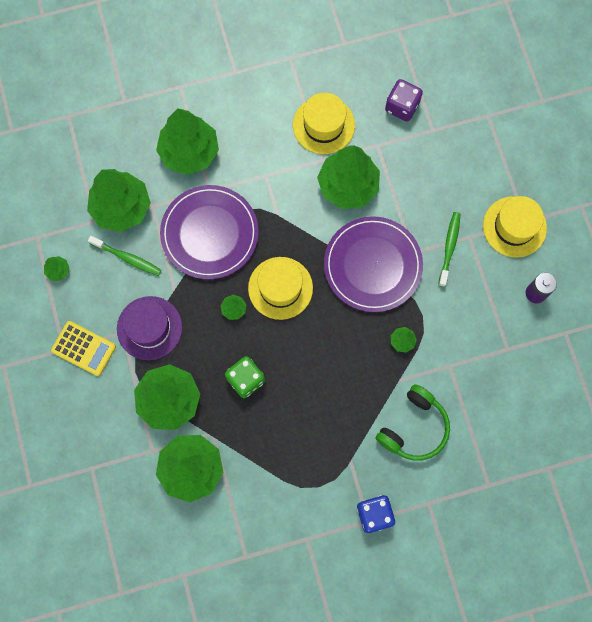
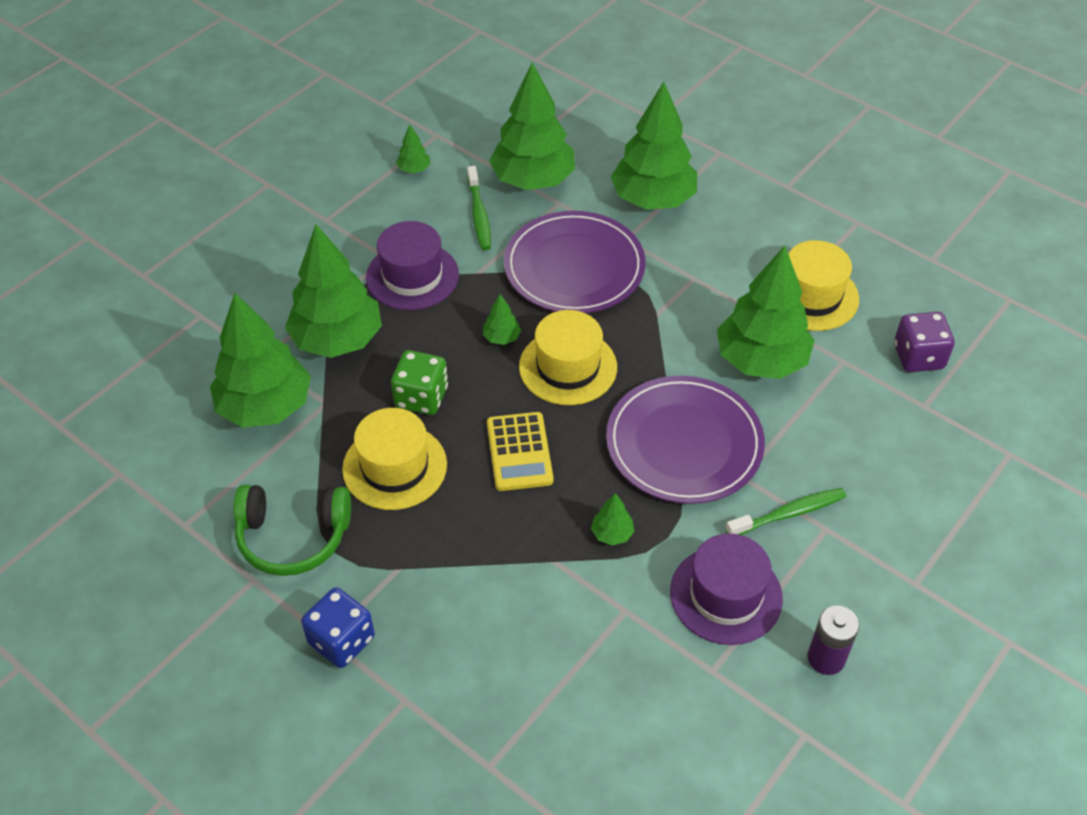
camera: 55 degrees right, 25 degrees down
(83, 348) = (341, 235): yellow calculator -> yellow calculator (519, 452)
(413, 427) = (502, 617): green headphones -> green headphones (293, 536)
(473, 312) = (726, 595): none -> purple hat
(514, 227) = (893, 574): yellow hat -> yellow hat (395, 467)

